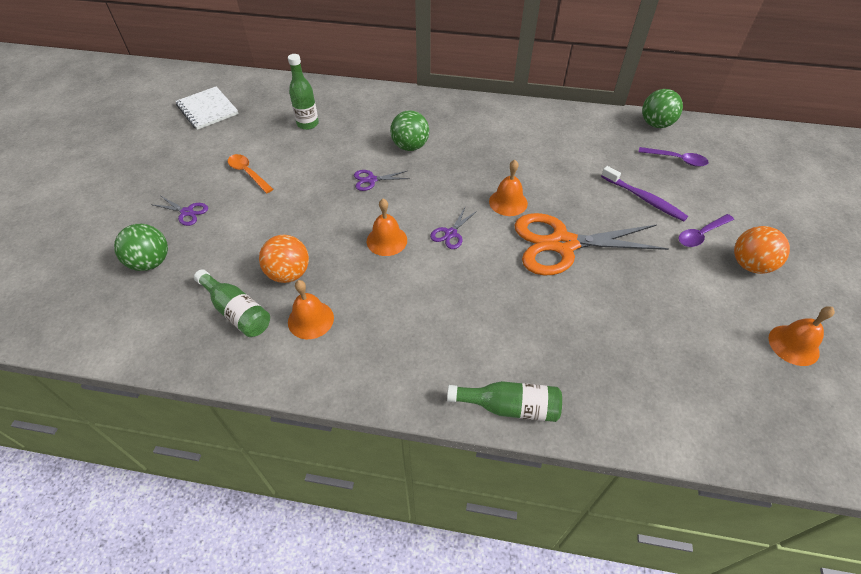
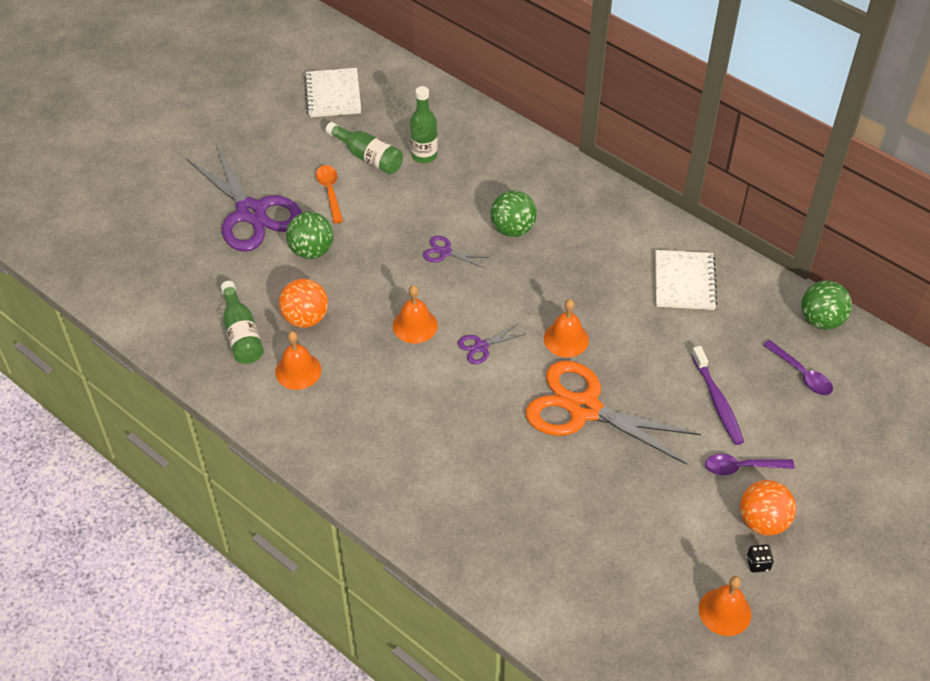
camera: 30 degrees right, 0 degrees up
(151, 262) = (195, 252): green ball -> green ball (311, 251)
(187, 212) = (251, 212): purple scissors -> purple scissors, size x2.41
(509, 406) = (412, 526): green bottle -> green bottle (368, 157)
(554, 135) = (684, 282): none -> white notebook
(777, 296) = (758, 563): none -> black dice

